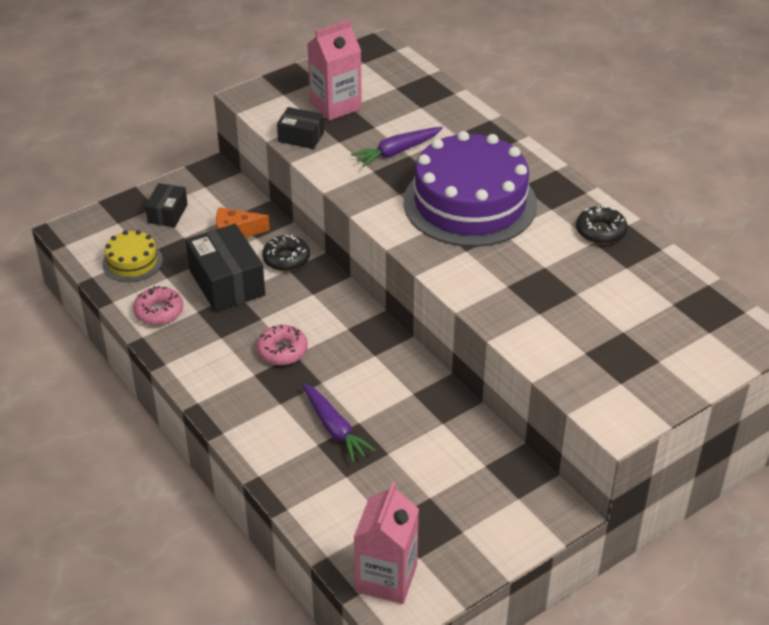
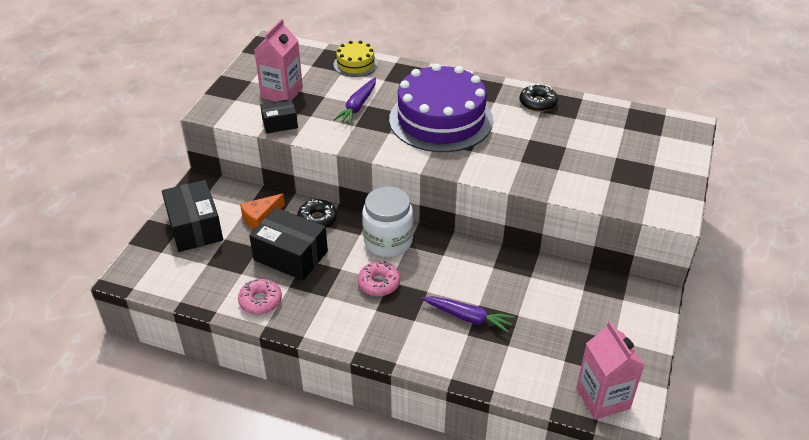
camera: 35 degrees left, 0 degrees up
(132, 262) = (202, 275): yellow cake -> yellow cake (355, 64)
(167, 214) = (195, 227): black box -> black box, size x1.76
(333, 314) = (388, 241): none -> white jar

